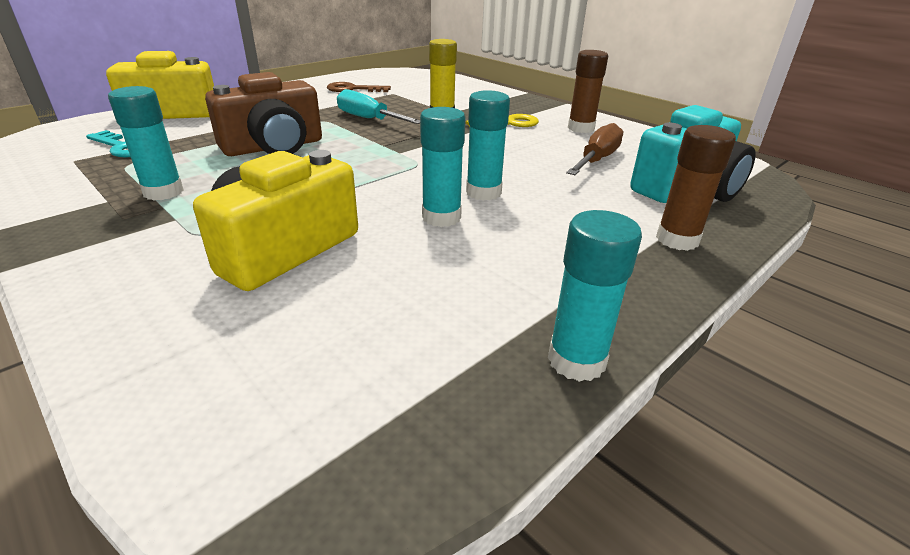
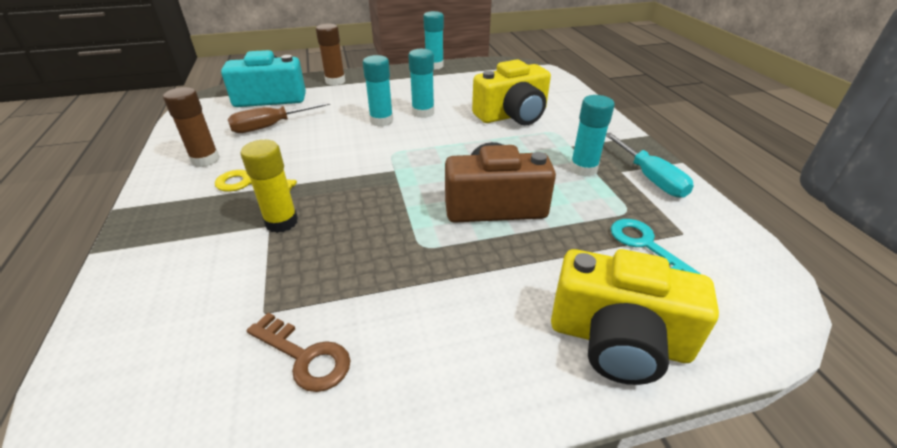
camera: 150 degrees left, 5 degrees up
(368, 119) = (370, 234): turquoise screwdriver -> turquoise screwdriver (650, 178)

